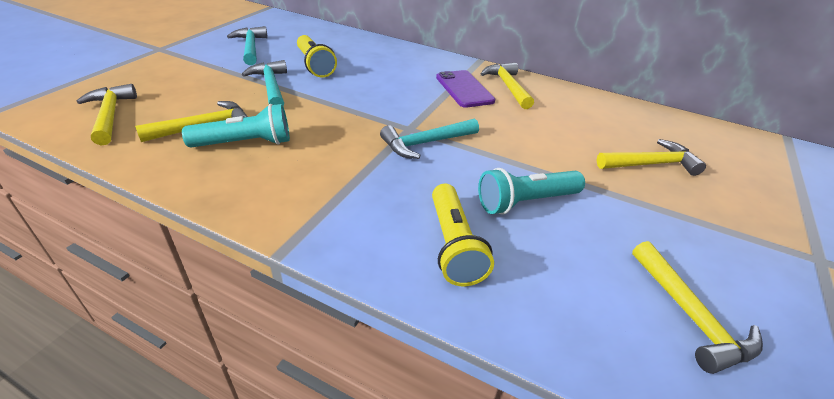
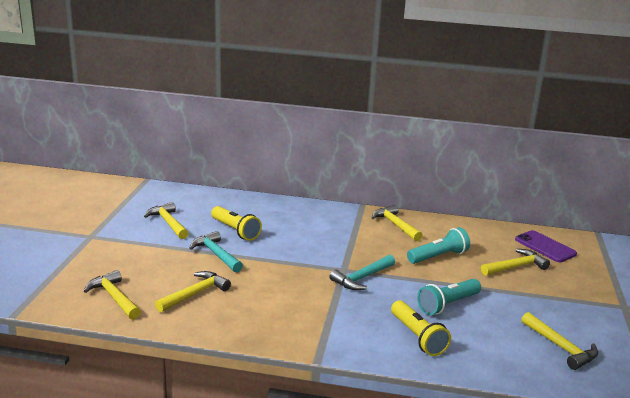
camera: 15 degrees left, 15 degrees down
(245, 143) = (236, 300): turquoise flashlight -> turquoise flashlight (438, 257)
(251, 47) = (168, 223): turquoise hammer -> yellow hammer
(464, 89) = (364, 232): purple phone -> purple phone (545, 247)

